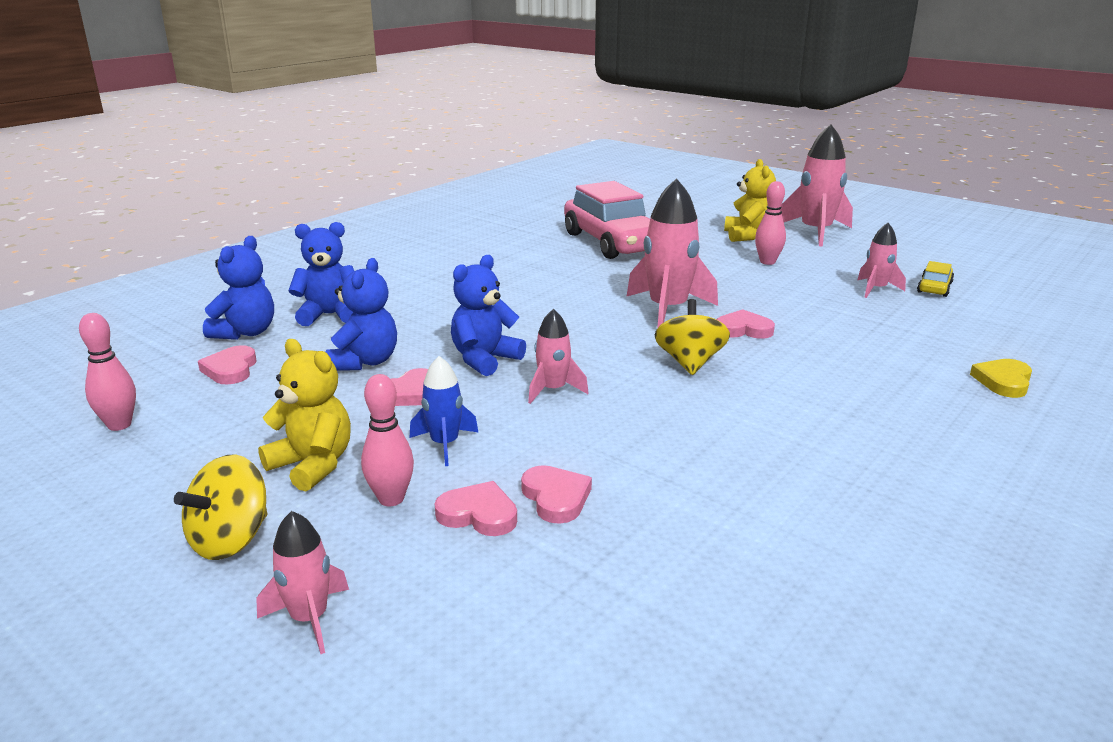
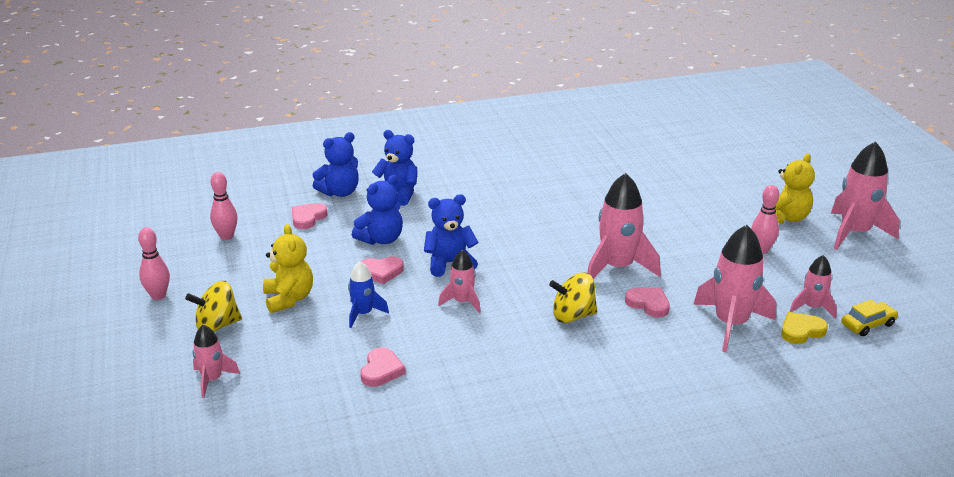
camera: 35 degrees right, 5 degrees up
(391, 499) = (304, 335): pink bowling pin -> pink bowling pin (158, 296)
(478, 514) = (334, 362): pink heart -> none
(612, 242) = (662, 189): pink car -> none
(690, 363) = (573, 316): yellow spinning top -> yellow spinning top turned 135 degrees counterclockwise
(838, 322) = (731, 324): none -> pink rocket
(1003, 381) = (777, 420): yellow heart -> yellow heart (801, 331)

